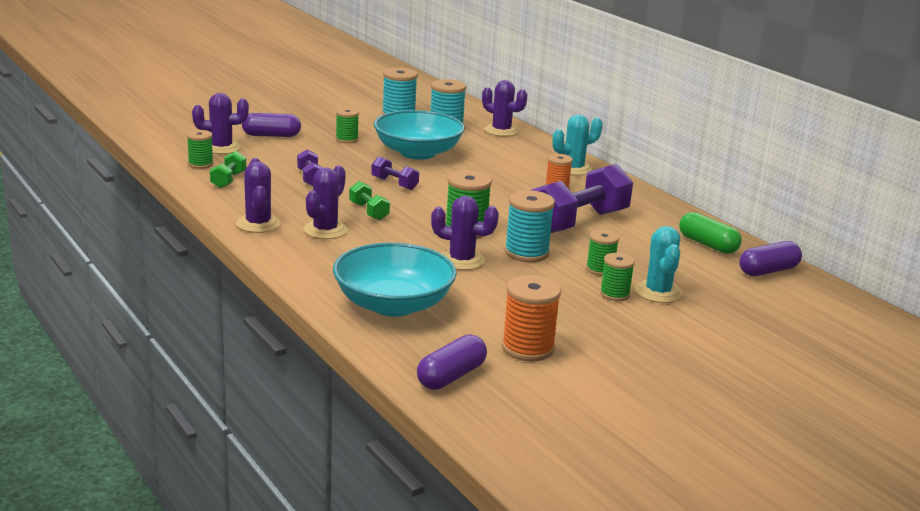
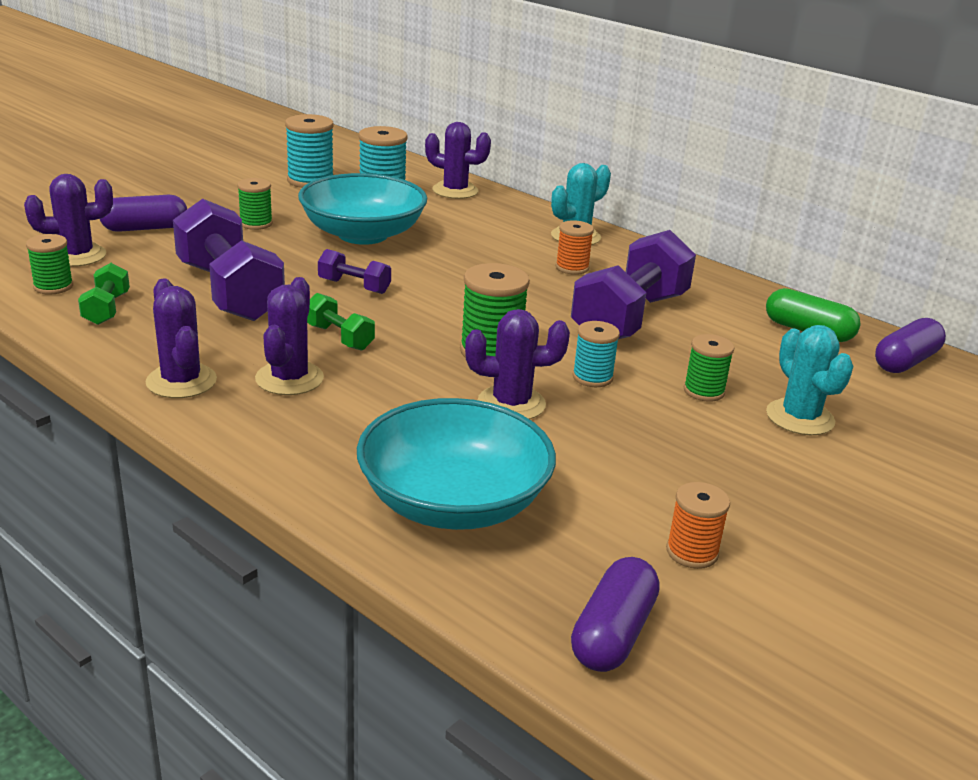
camera: 15 degrees left, 5 degrees up
(310, 178) = (230, 291): purple dumbbell -> purple dumbbell, size x2.16
(526, 253) = (592, 377): turquoise spool -> turquoise spool, size x0.63
(528, 348) = (692, 552): orange spool -> orange spool, size x0.63
(614, 294) = (748, 430): green spool -> none

